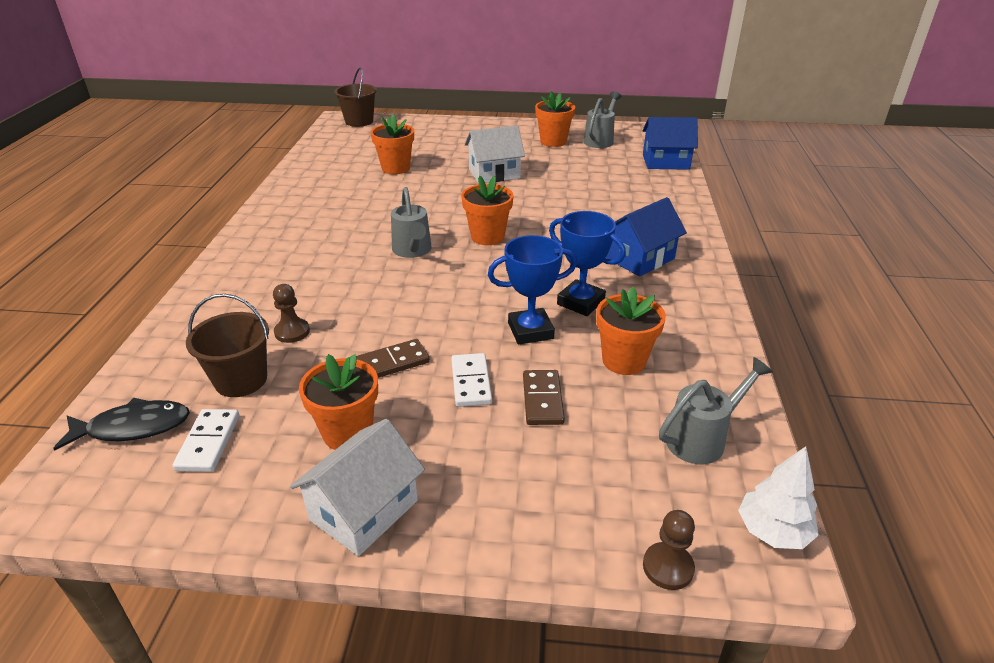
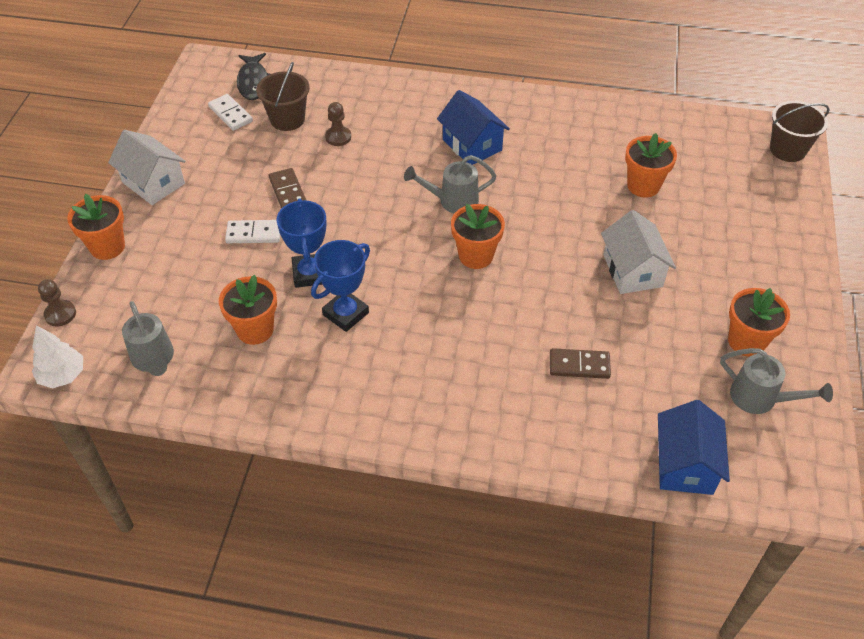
camera: 95 degrees right, 15 degrees up
(208, 442) = (230, 114): white domino -> white domino turned 45 degrees clockwise
(347, 433) = (220, 172): orange flower pot -> orange flower pot (107, 247)
(542, 400) = (223, 272): brown domino -> brown domino (579, 365)
(640, 258) = (418, 376): blue house -> blue house (472, 145)

